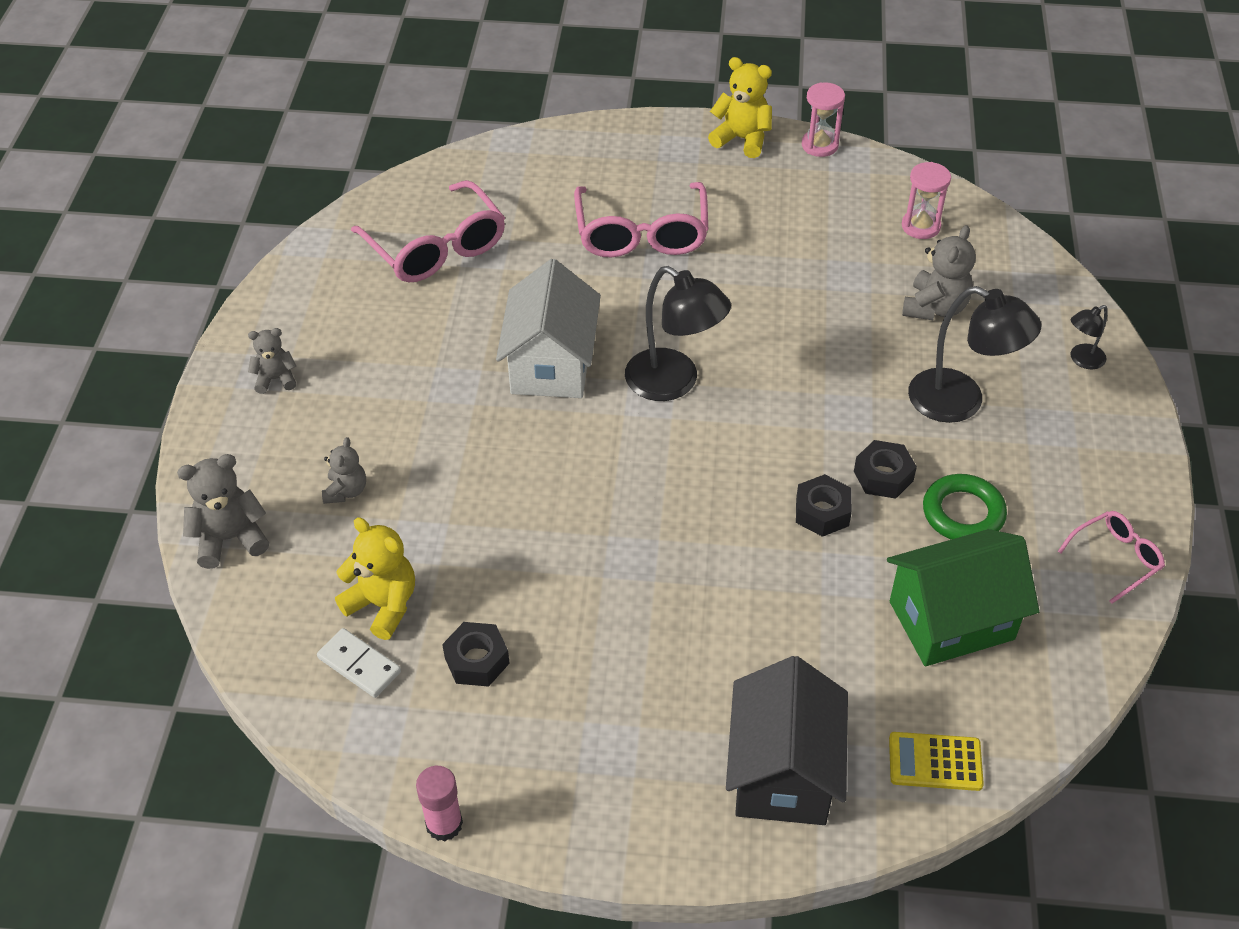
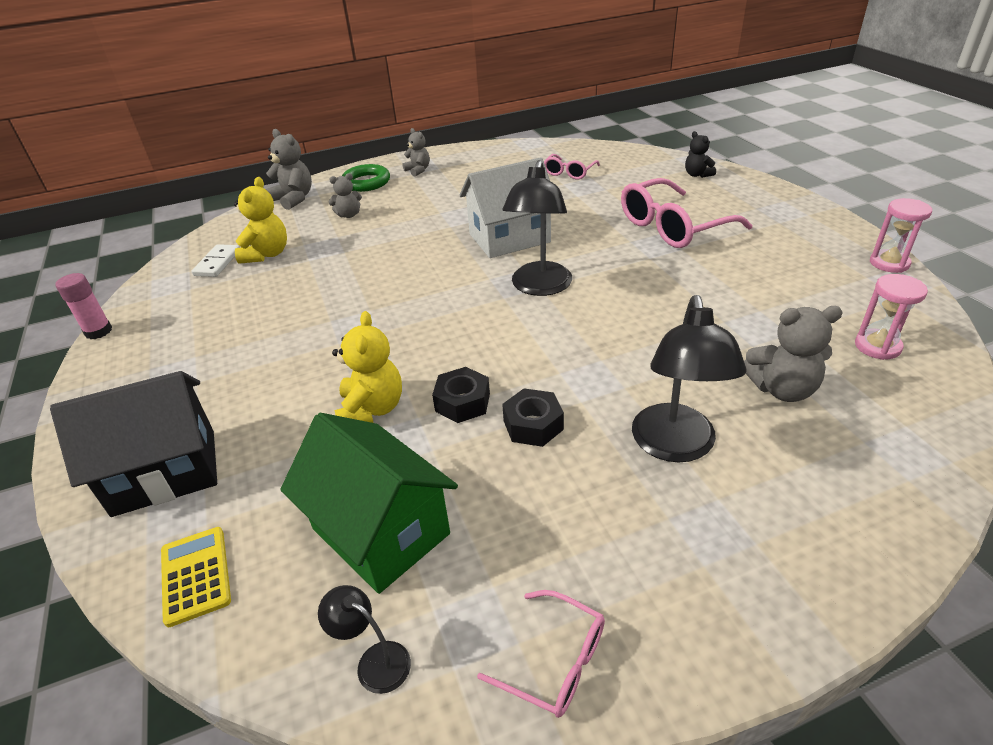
camera: 65 degrees right, 10 degrees down
(436, 247) = (569, 172): pink glasses -> pink glasses, size x0.53
(477, 660) = (235, 298): black nut -> none
(547, 157) = (697, 175): none -> black teddy bear
(742, 139) = (834, 230): yellow teddy bear -> yellow teddy bear (371, 409)
(963, 513) = (527, 495): green ring -> green ring (366, 182)
(1082, 360) = (845, 527): black lamp -> black lamp (374, 661)

